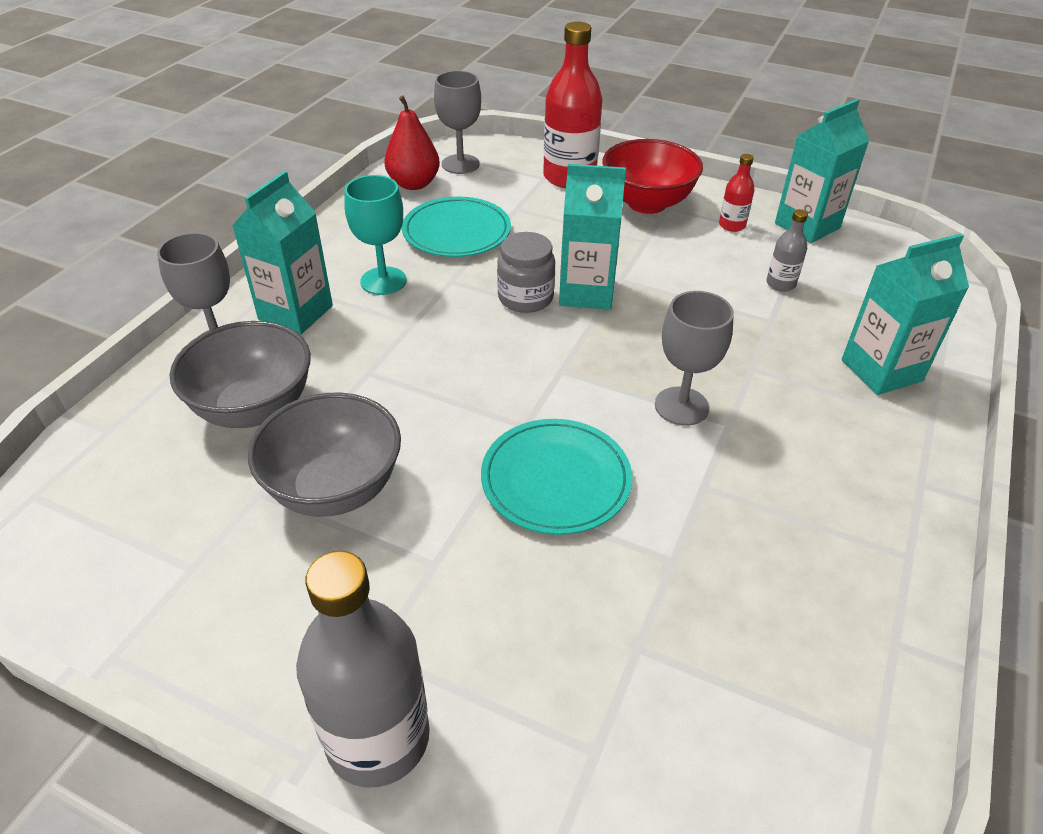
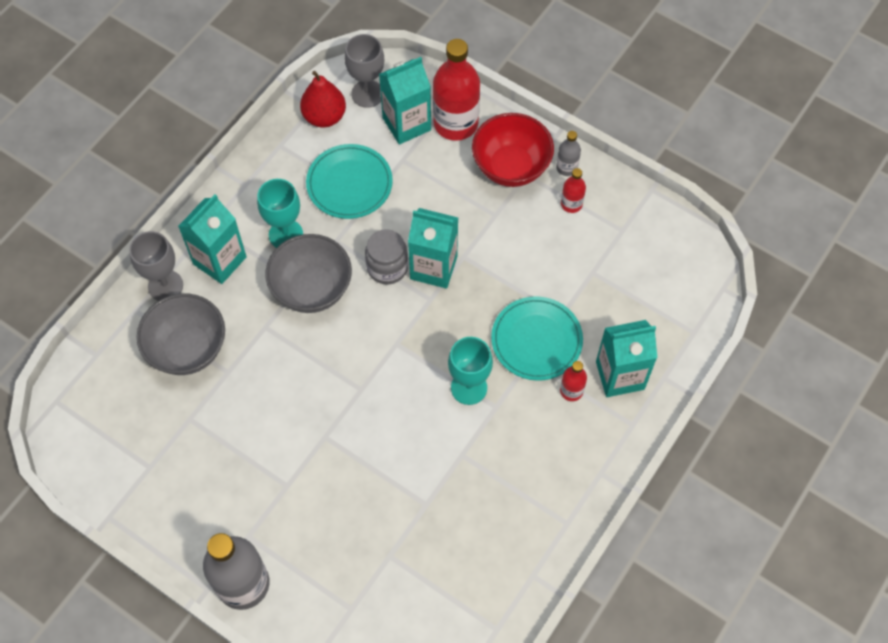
camera: 10 degrees right, 20 degrees up
(335, 488) = (234, 422): grey bowl -> grey bowl (312, 289)
(556, 479) = (371, 436): turquoise plate -> turquoise plate (536, 340)
(681, 406) = (469, 387): grey goblet -> turquoise goblet
(780, 284) = (583, 278): grey bottle -> grey bottle (566, 167)
(807, 226) = (632, 212): turquoise carton -> turquoise carton (406, 124)
(826, 394) = (571, 391): none -> red bottle

